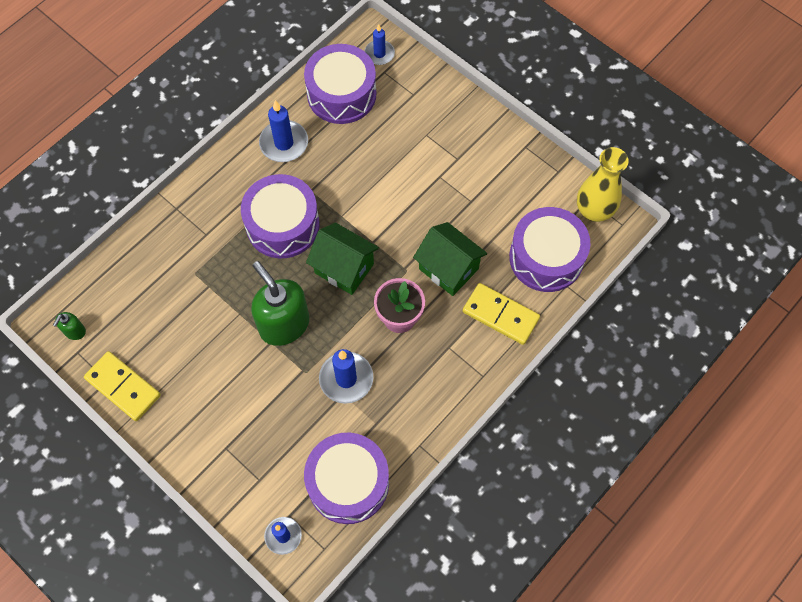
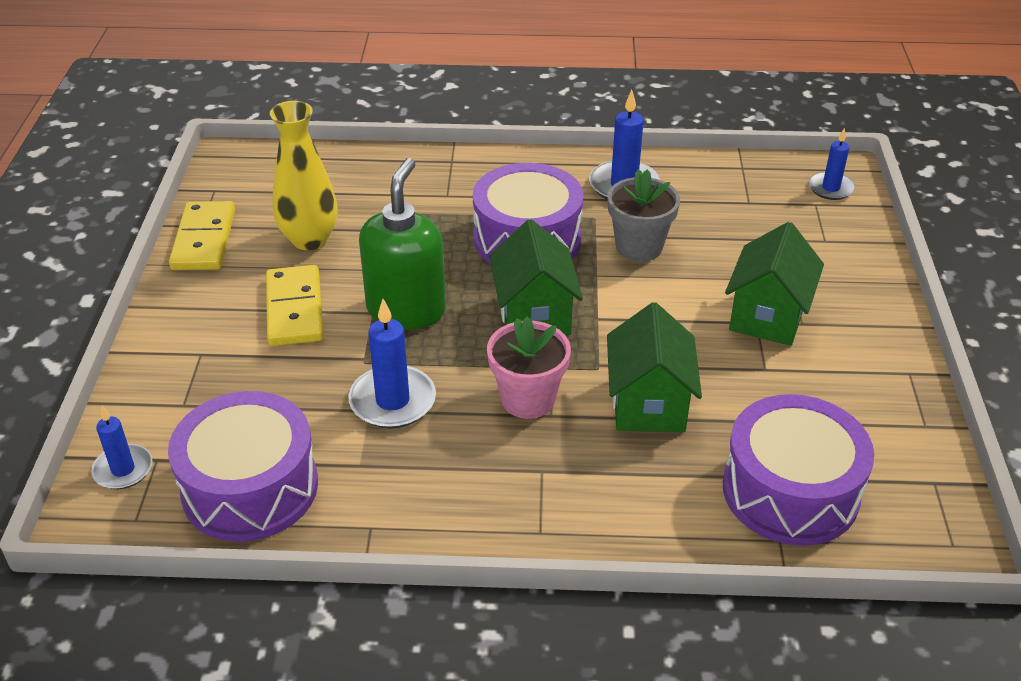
camera: 50 degrees right, 25 degrees down
(74, 331) = (236, 176): green soap dispenser -> none
(339, 179) = (639, 247): none -> grey flower pot
(341, 94) = (741, 190): purple drum -> none
(440, 169) = (767, 316): none -> green house
(500, 315) = (649, 495): yellow domino -> yellow domino (295, 309)
(594, 211) = (926, 499): yellow vase -> yellow vase (309, 239)

